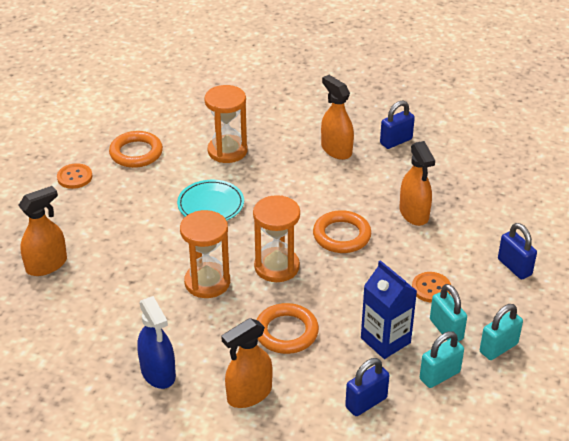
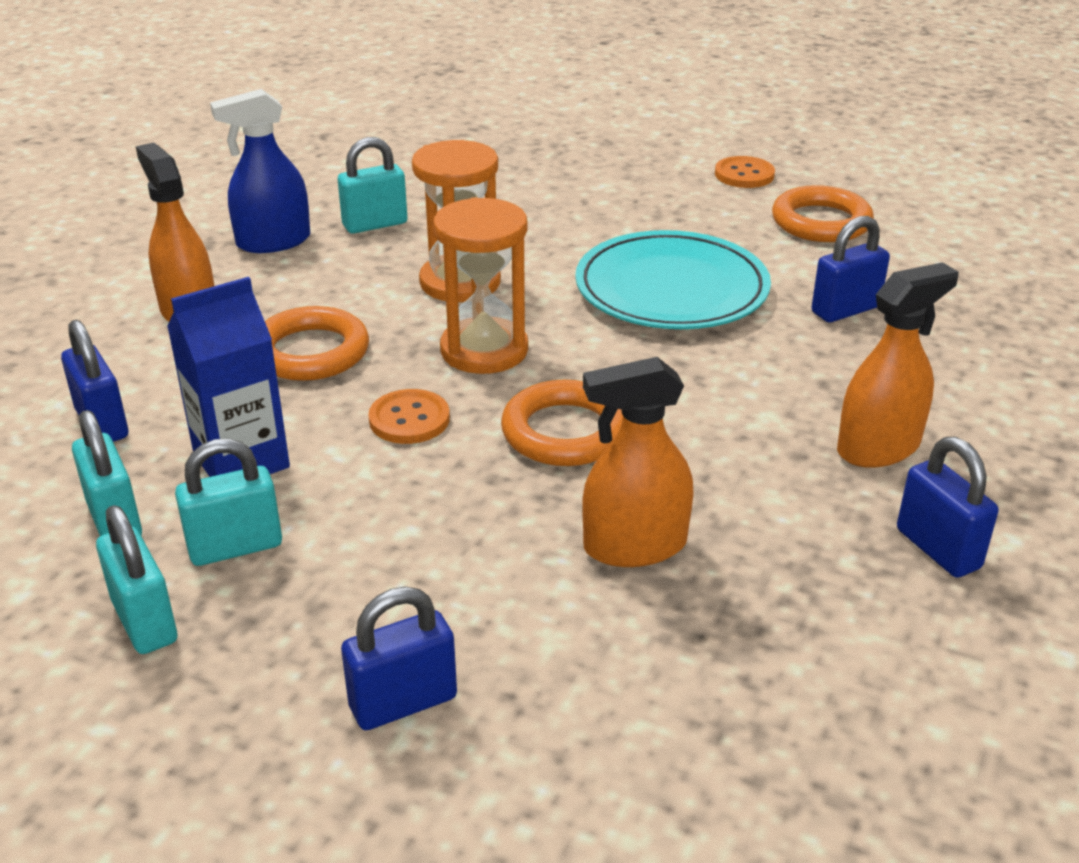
camera: 95 degrees right, 5 degrees down
(47, 265) = (531, 162): orange spray bottle -> none
(134, 328) = (375, 224): none -> turquoise padlock
(211, 204) = (671, 289): turquoise plate -> turquoise plate, size x1.50
(227, 151) = (845, 310): orange hourglass -> blue padlock
(431, 288) = (368, 541): orange button -> orange button (409, 419)

